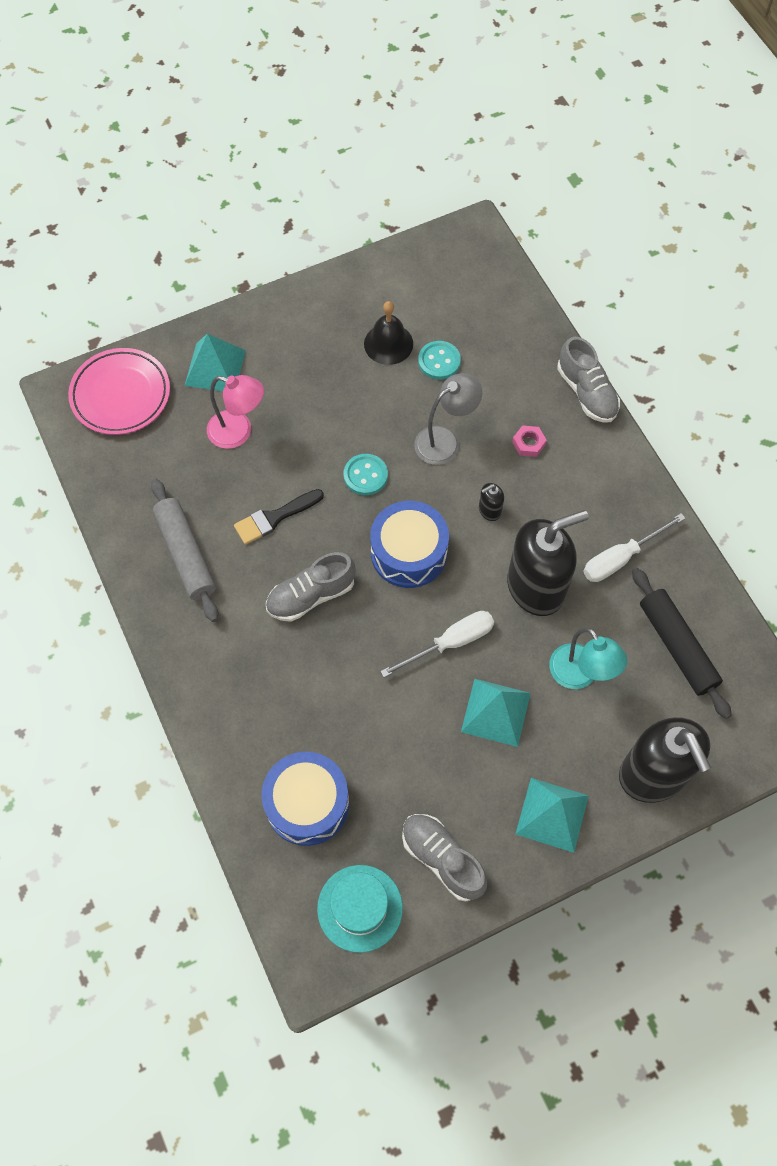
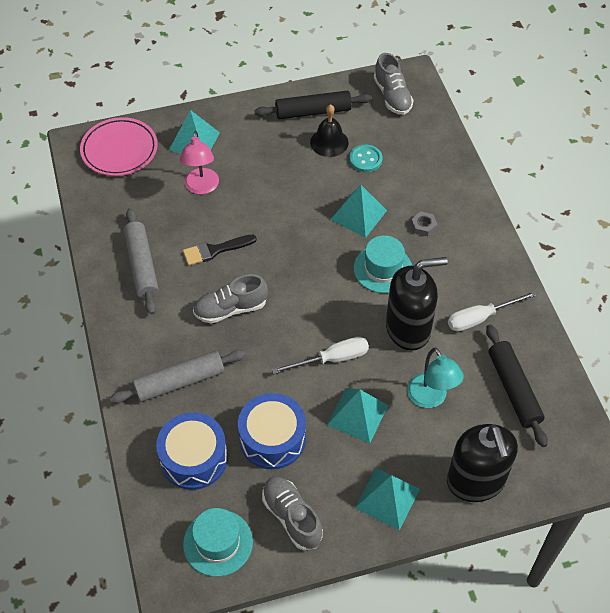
camera: 10 degrees right, 10 degrees down
(238, 432) = (201, 187): pink lamp -> pink lamp turned 60 degrees clockwise
(268, 705) = (179, 382): none -> grey rolling pin
(359, 303) = (313, 112): none -> black rolling pin
(365, 475) = (291, 231): turquoise button -> none
(409, 552) = (313, 289): blue drum -> blue drum (272, 438)
(445, 440) = (358, 215): grey lamp -> turquoise pyramid
(489, 510) = (383, 269): black soap dispenser -> turquoise hat
(528, 443) = (423, 226): pink nut -> grey nut
(586, 392) = (476, 196): grey shoe -> grey shoe (392, 96)

